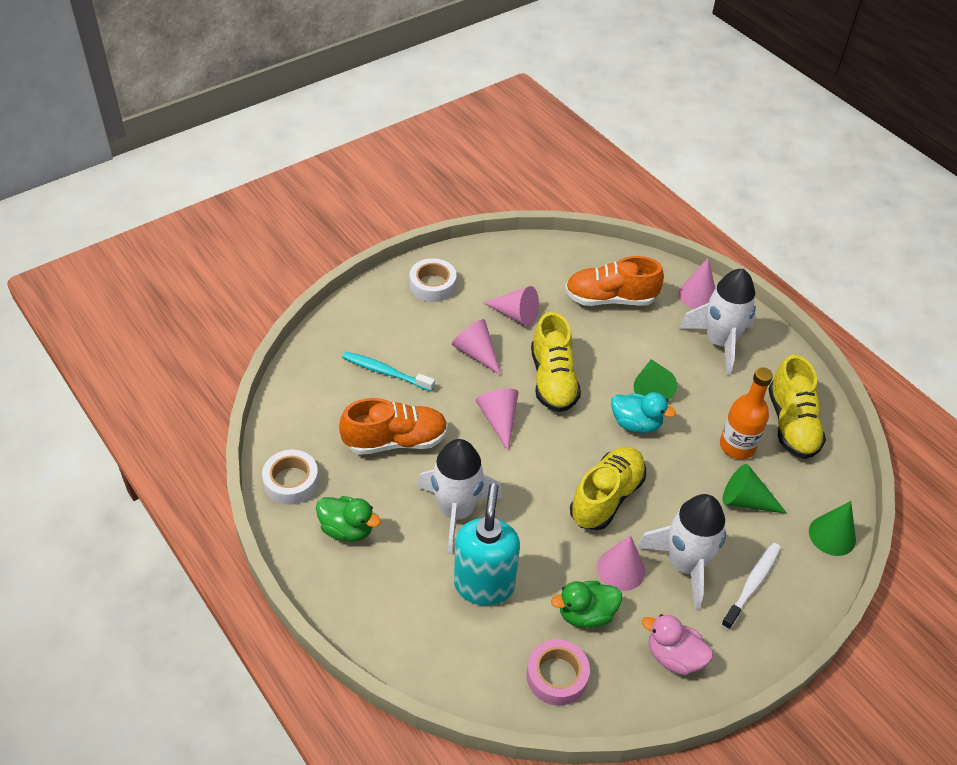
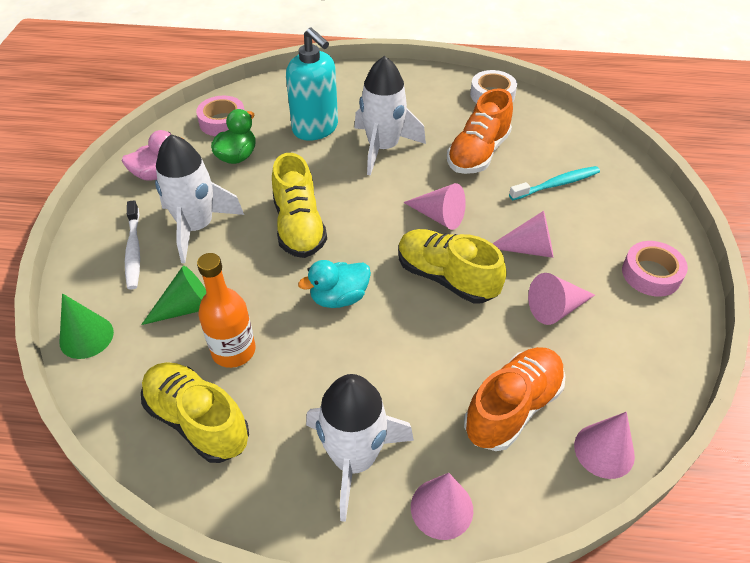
camera: 135 degrees right, 0 degrees up
(347, 529) = (426, 99): green duck -> none
(432, 285) = (651, 274): white tape -> pink tape
(621, 569) = (240, 193): pink cone -> pink cone (604, 450)
(651, 388) = (363, 342): green cone -> none

